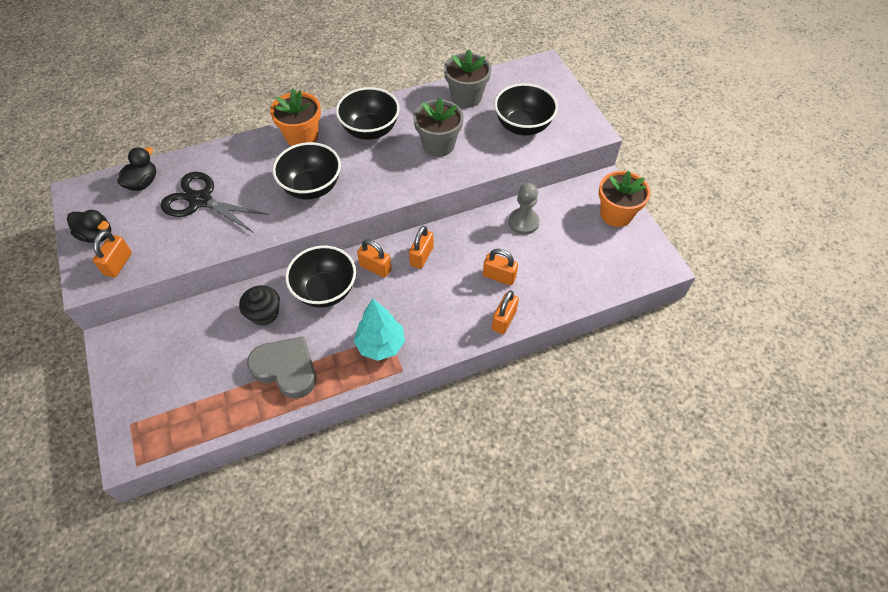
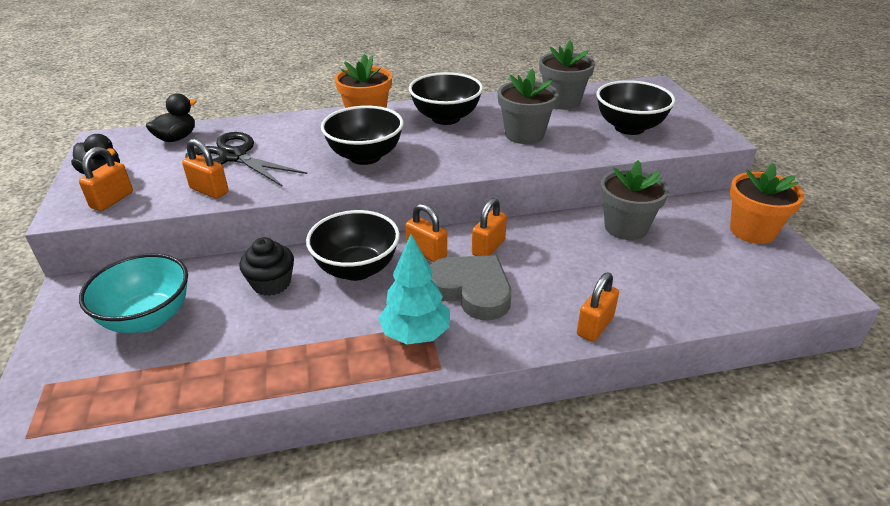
camera: 10 degrees right, 20 degrees down
(181, 358) = (148, 318): none -> turquoise bowl
(286, 369) = (279, 346): grey heart -> grey heart (471, 290)
(499, 276) = (590, 278): orange padlock -> orange padlock (209, 190)
(523, 222) = (626, 227): grey pawn -> grey flower pot

